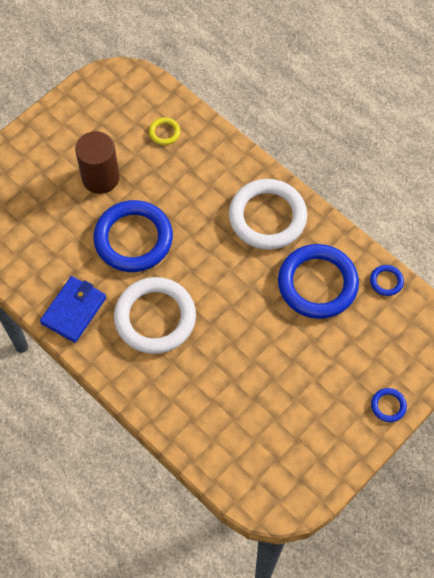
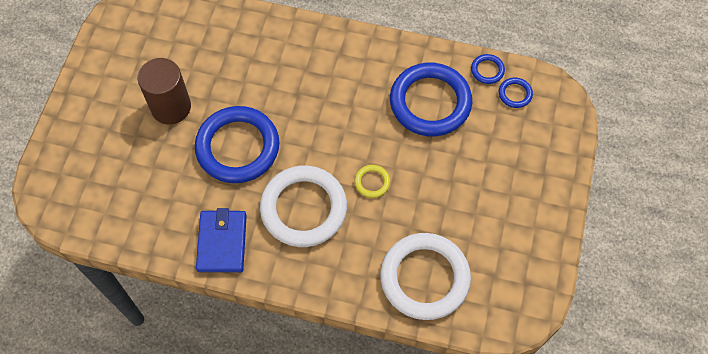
camera: 30 degrees left, 0 degrees up
(164, 132) = (206, 37): yellow ring -> yellow ring (372, 182)
(267, 217) = (349, 66): white ring -> white ring (424, 278)
(388, 406) = (558, 176): blue ring -> blue ring (515, 94)

